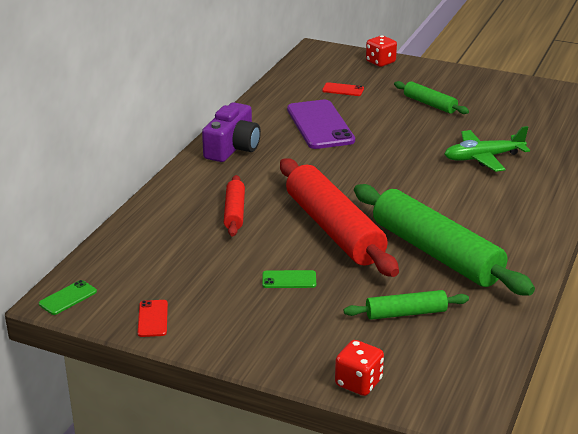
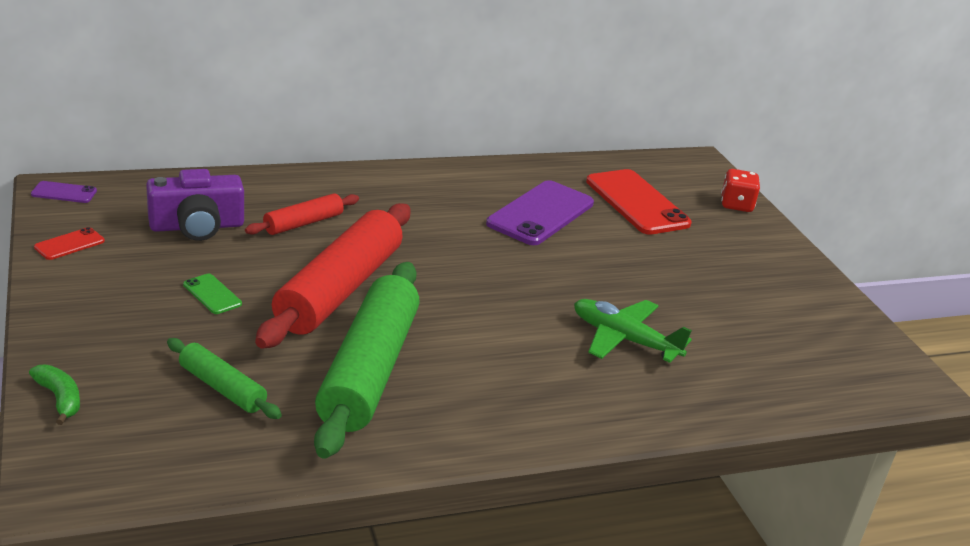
camera: 45 degrees right, 0 degrees up
(68, 298) = (64, 193): green phone -> purple phone
(233, 148) = (424, 182): purple camera -> purple camera (197, 226)
(343, 90) = (636, 202): red phone -> red phone, size x2.21
(358, 383) = (59, 398): red dice -> green banana
(430, 104) = (693, 265): green rolling pin -> none

